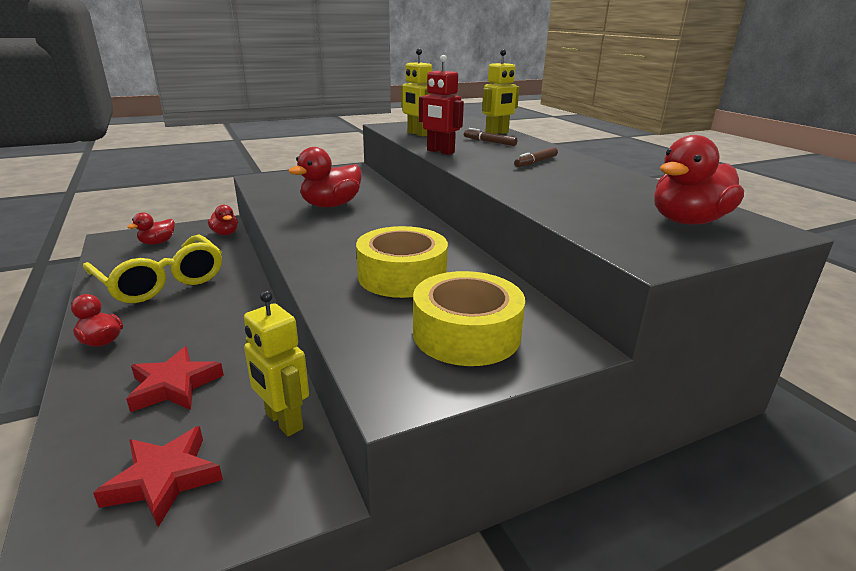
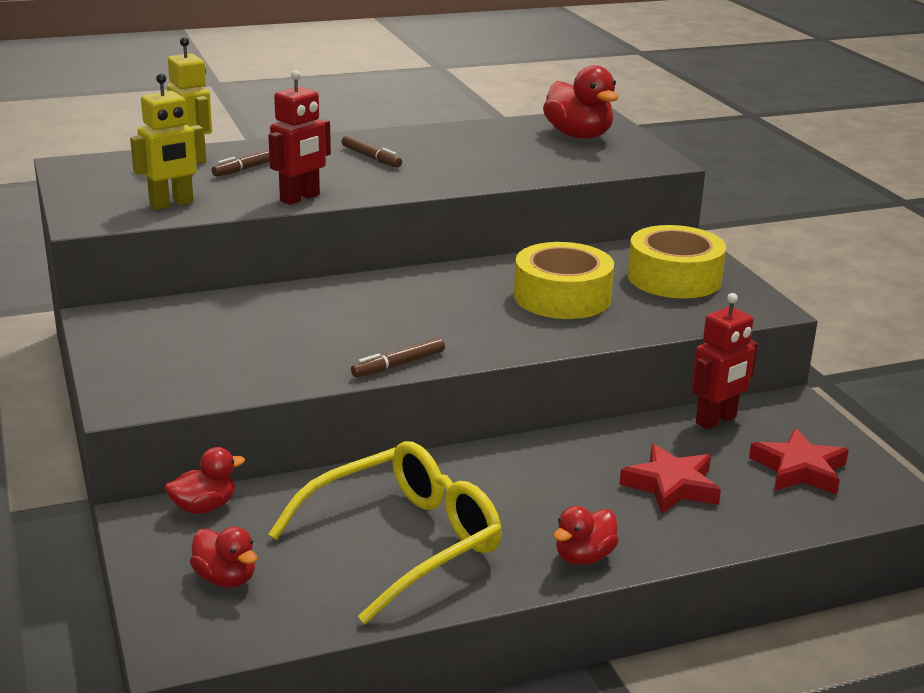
camera: 85 degrees left, 0 degrees up
(283, 421) = (716, 420): yellow robot -> red robot
(285, 226) = (398, 364): none -> brown marker
(331, 205) = (314, 334): red duck -> none

